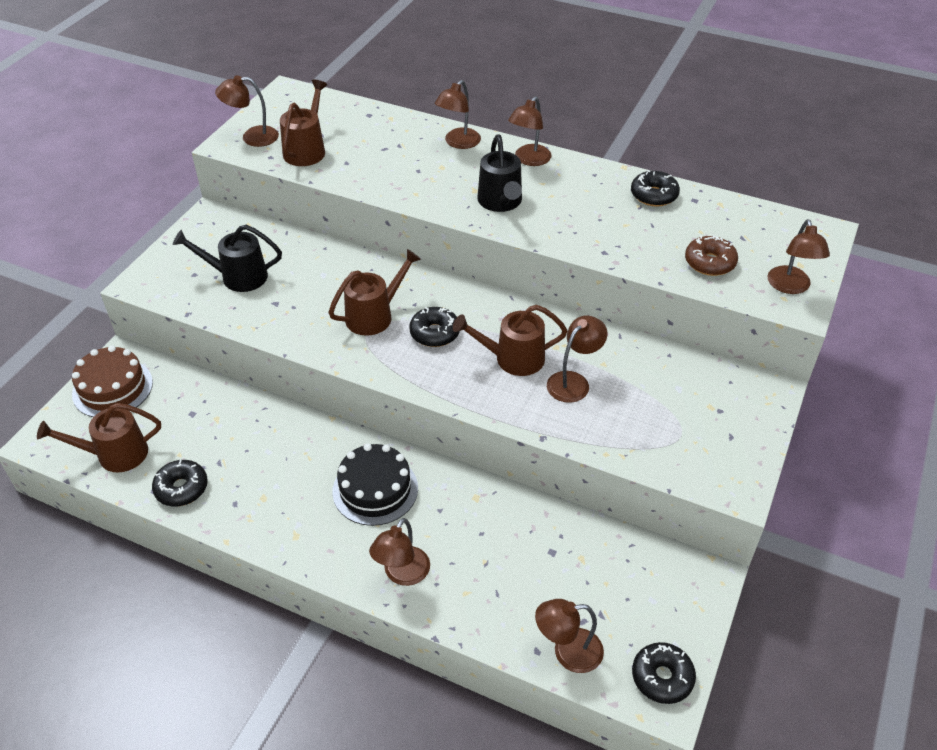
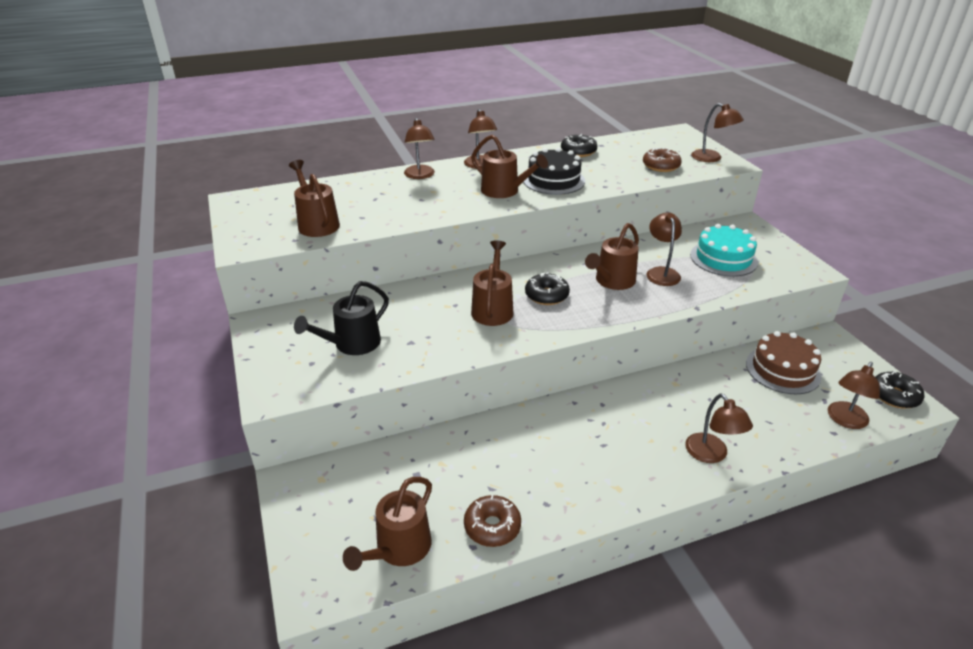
camera: 45 degrees left, 10 degrees down
(112, 388) = (318, 507): brown cake -> brown cake (782, 370)
(181, 488) = (492, 527): black donut -> brown donut
(252, 137) = (256, 236): brown lamp -> none
(375, 489) = (617, 423): black cake -> black cake (553, 180)
(501, 202) = (504, 191): black watering can -> brown watering can
(664, 410) = (723, 258): none -> turquoise cake

